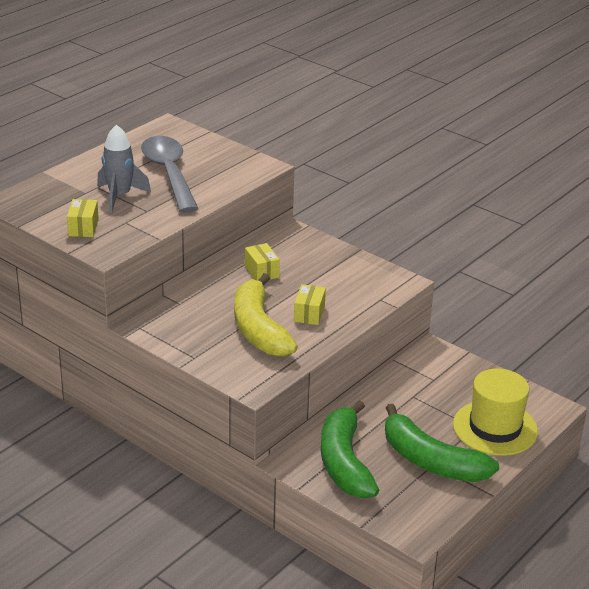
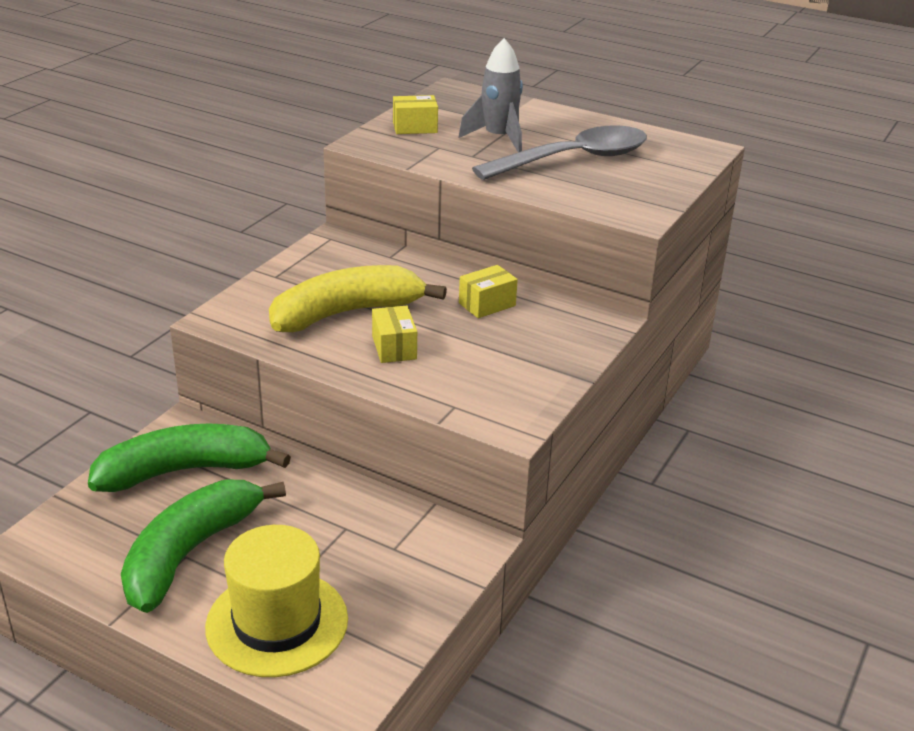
camera: 80 degrees right, 0 degrees up
(309, 314) = (394, 348): yellow box -> yellow box turned 75 degrees clockwise

